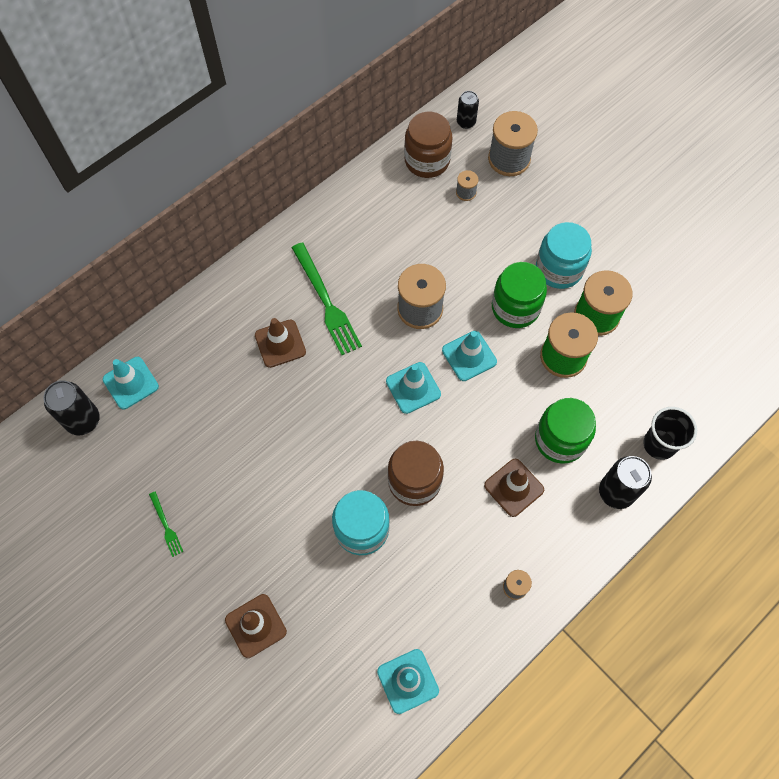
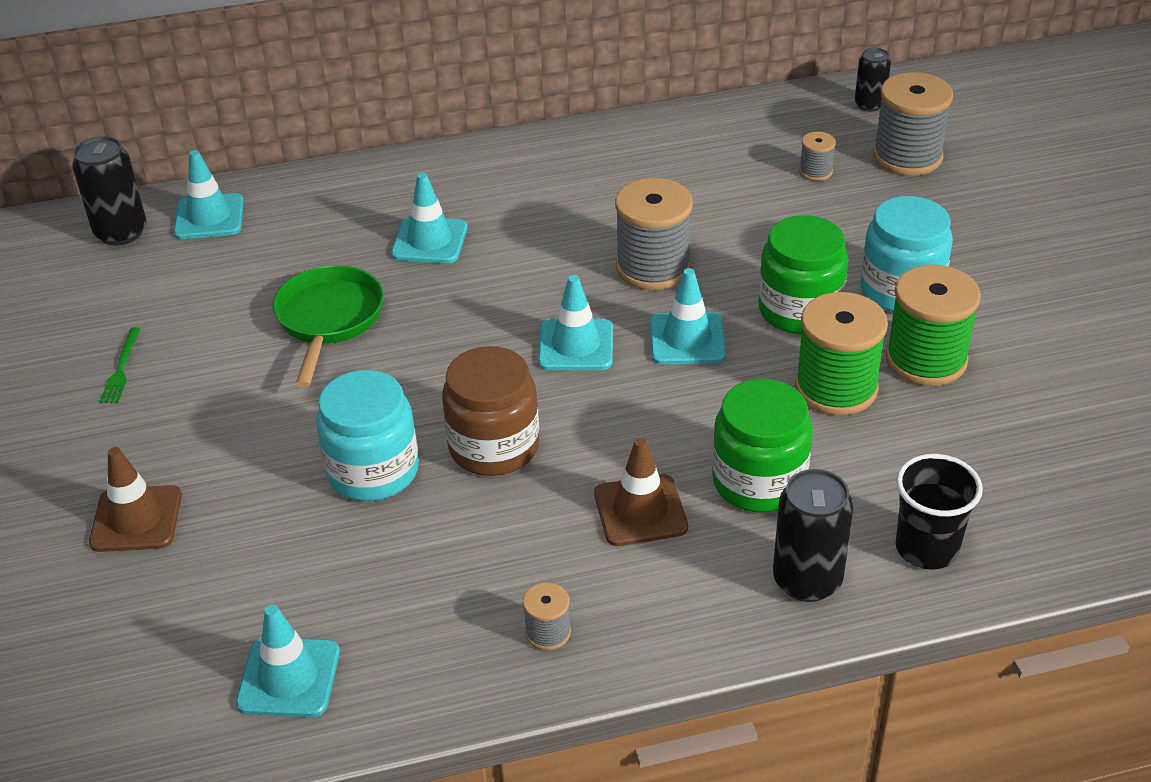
camera: 30 degrees right, 25 degrees down
(263, 432) = (329, 320): none -> green pan
(280, 343) = (429, 241): brown traffic cone -> turquoise traffic cone
(326, 302) = (526, 220): green fork -> none
(427, 160) = (782, 126): brown jar -> none

